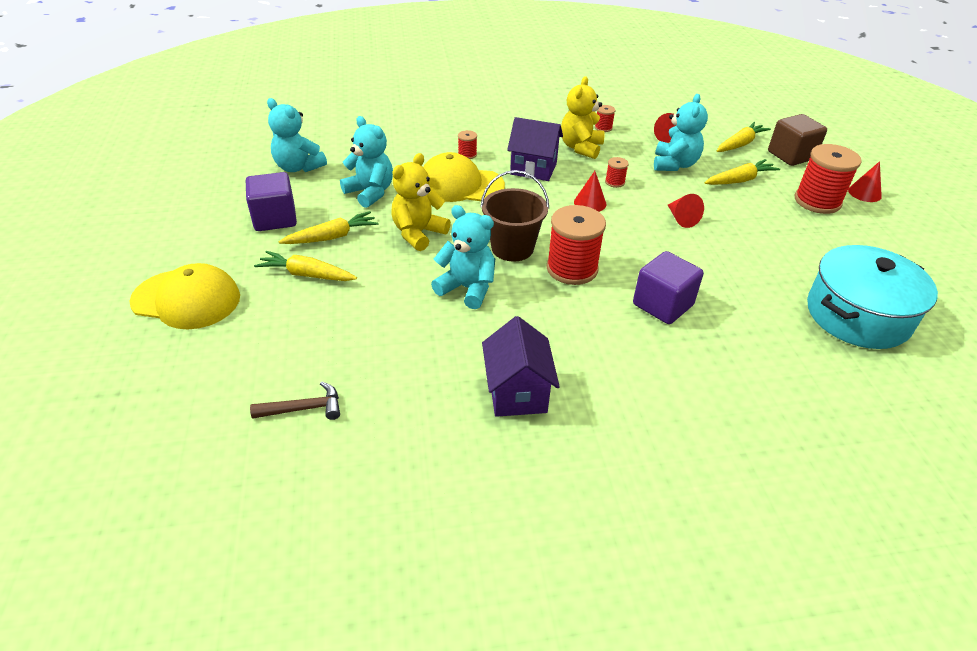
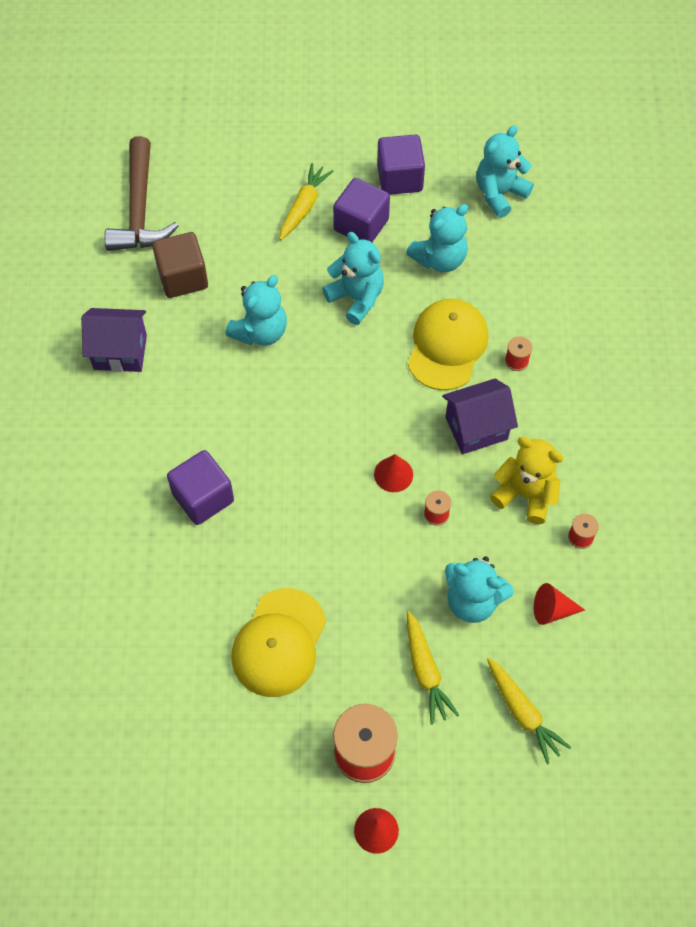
camera: 100 degrees right, 20 degrees up
(186, 299) = (284, 124): yellow cap -> yellow cap (279, 643)
(304, 408) = (140, 209): brown hammer -> brown hammer, size x1.98
(332, 237) = (361, 225): yellow carrot -> purple cube
(418, 233) = (356, 298): yellow teddy bear -> turquoise teddy bear
(512, 248) = (318, 380): brown bucket -> none
(533, 169) = (476, 428): purple house -> purple house turned 45 degrees clockwise
(572, 268) = (274, 428): red spool -> none
(681, 219) = (348, 566): red cone -> none
(791, 155) = (485, 774): brown cube -> brown cube (183, 277)
(857, 315) = (148, 685): turquoise pot -> none

